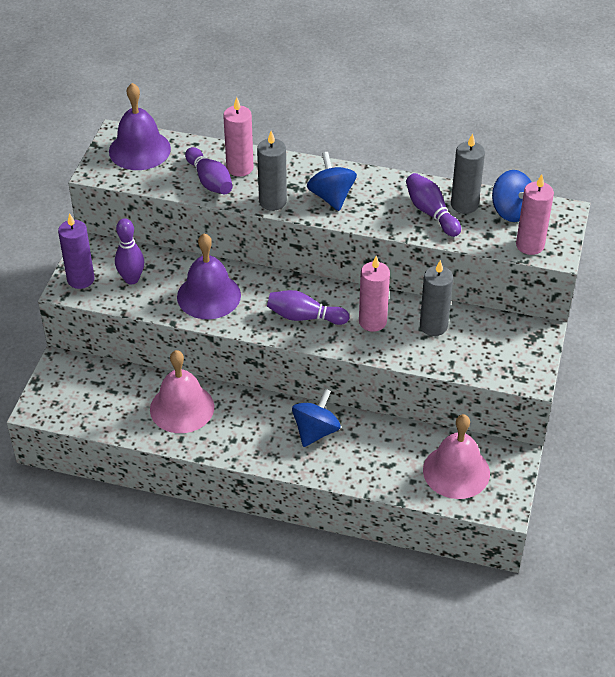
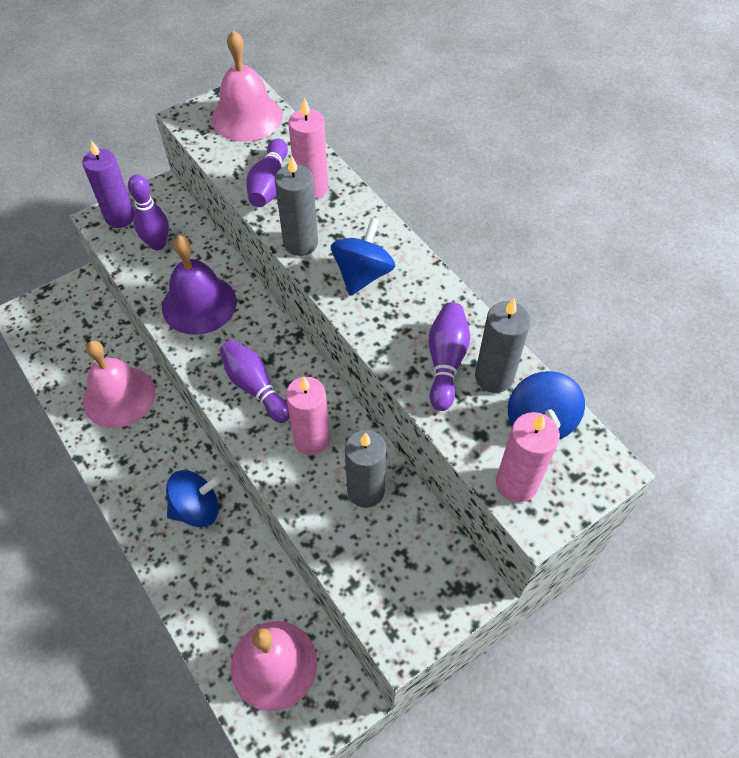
camera: 40 degrees right, 10 degrees up
(139, 150) = (247, 117): purple bell -> pink bell

